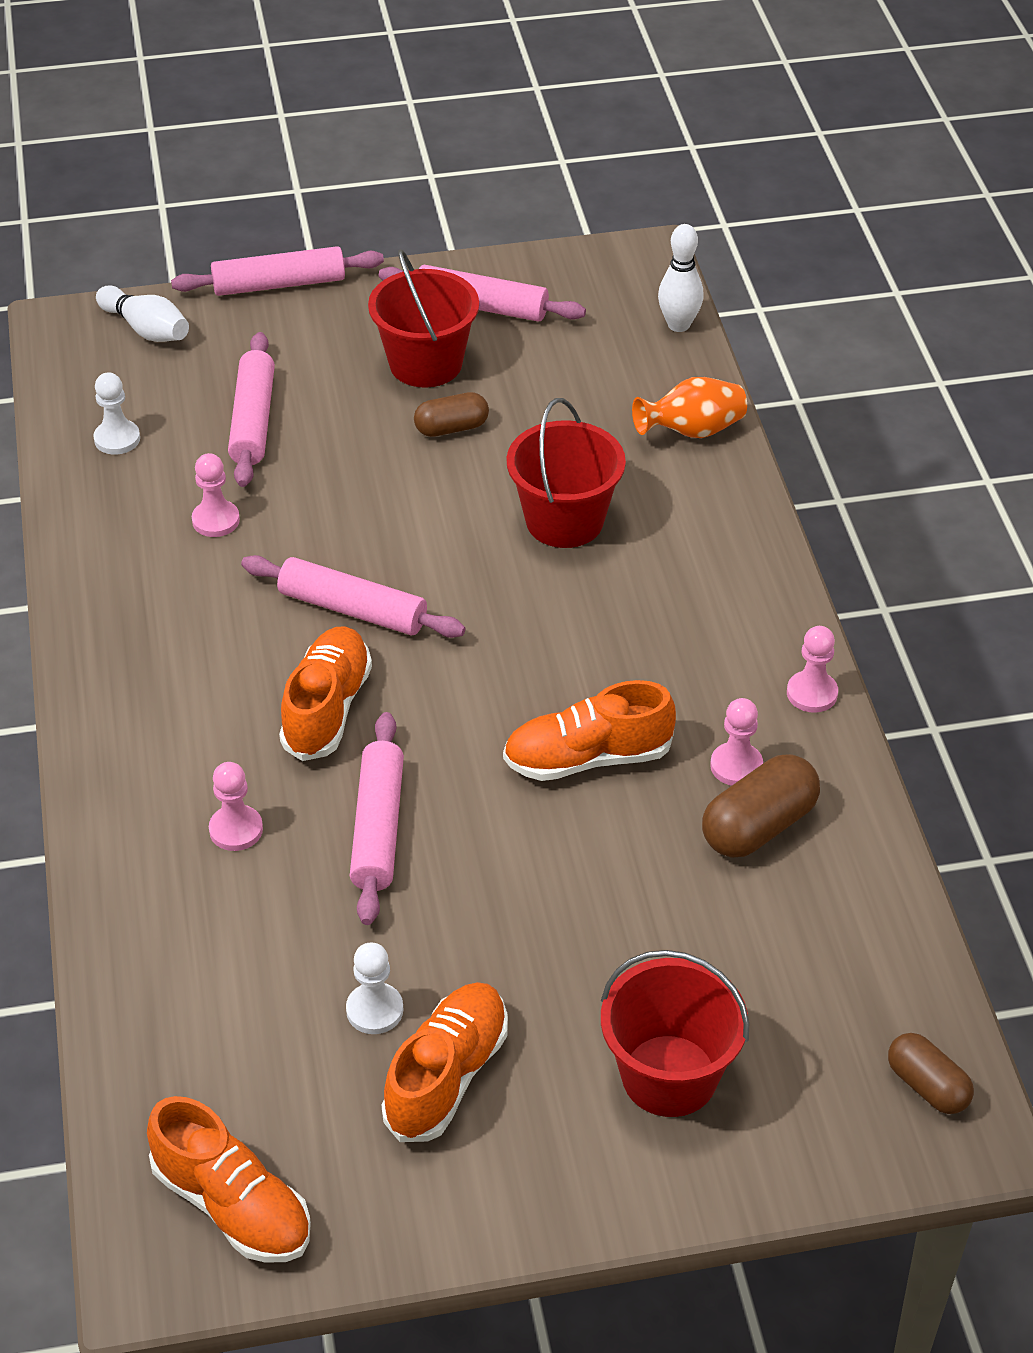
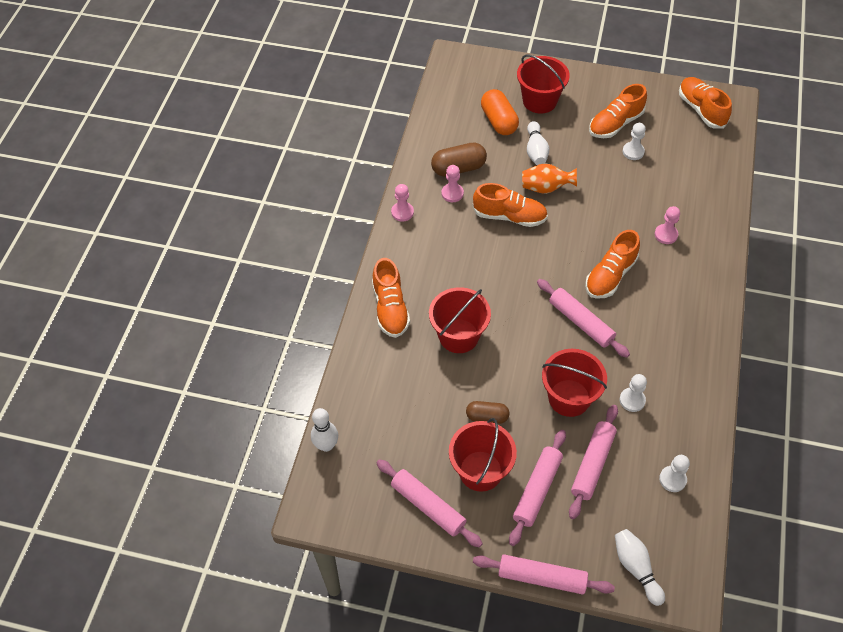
camera: 155 degrees left, 10 degrees up
(216, 520) = (632, 400): pink pawn -> white pawn
(326, 492) = (569, 398): none -> red bucket
(378, 828) = (607, 216): pink rolling pin -> pink rolling pin (537, 490)
(608, 930) = (536, 151): none -> white bowling pin
(692, 431) = (365, 367): orange vase -> orange vase (545, 188)
(713, 524) = (390, 308): none -> orange shoe
(738, 979) = (499, 121): none -> orange capsule
(927, 1086) = (457, 72): brown capsule -> none

